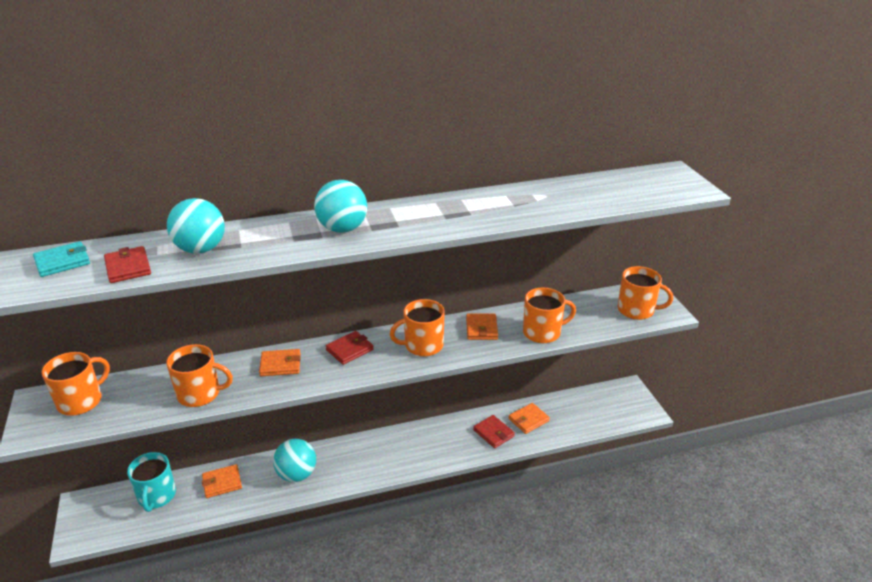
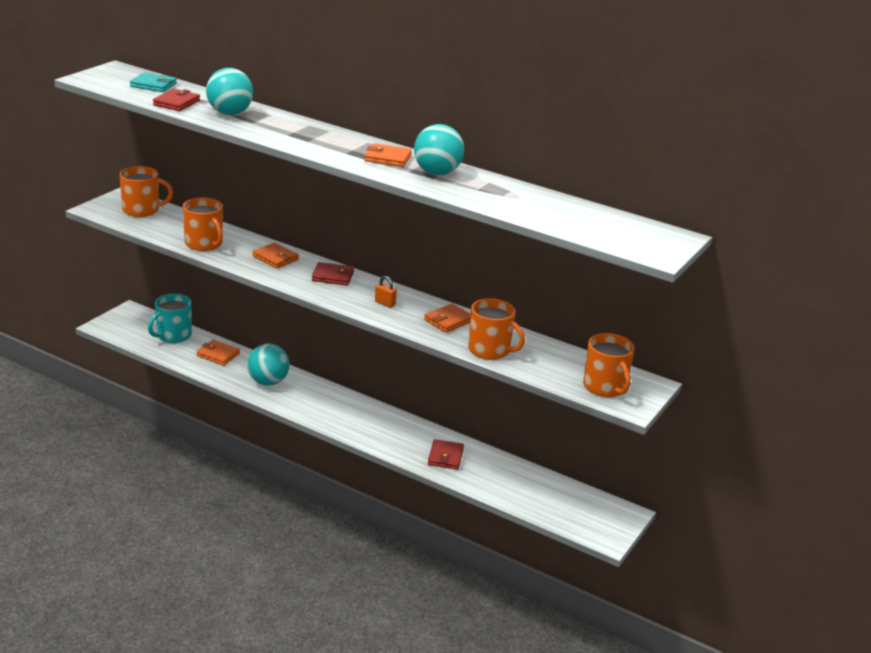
camera: 45 degrees right, 5 degrees down
(342, 229) = (330, 143): turquoise ball -> turquoise ball (437, 173)
(422, 345) = (385, 303): orange mug -> orange padlock
(528, 420) = (490, 469): orange wallet -> orange wallet (387, 158)

